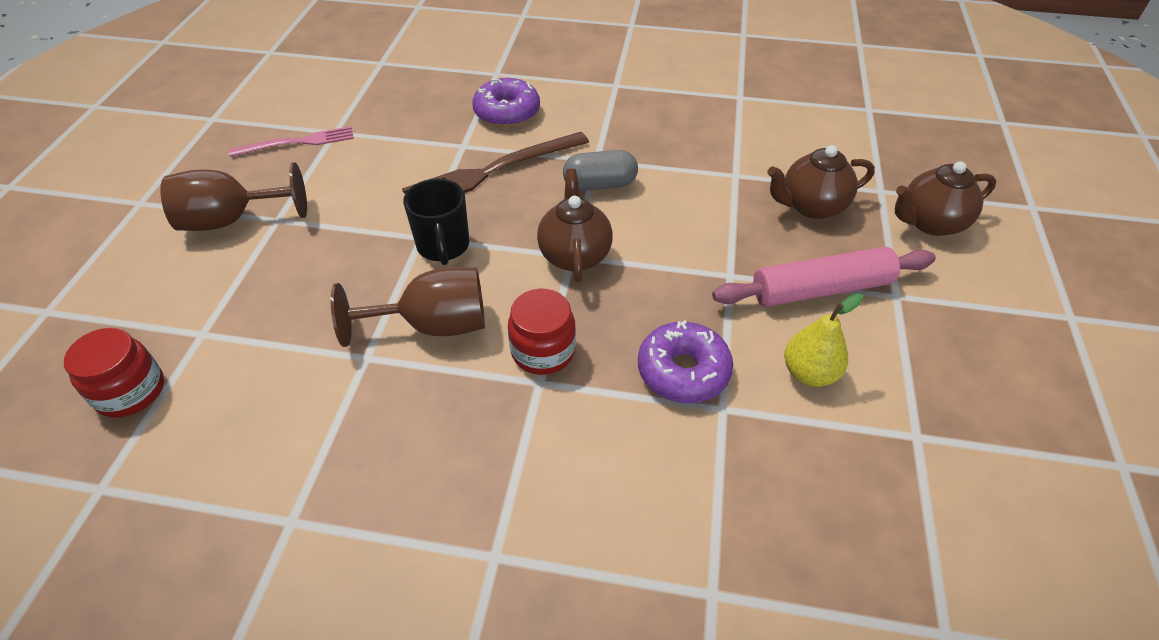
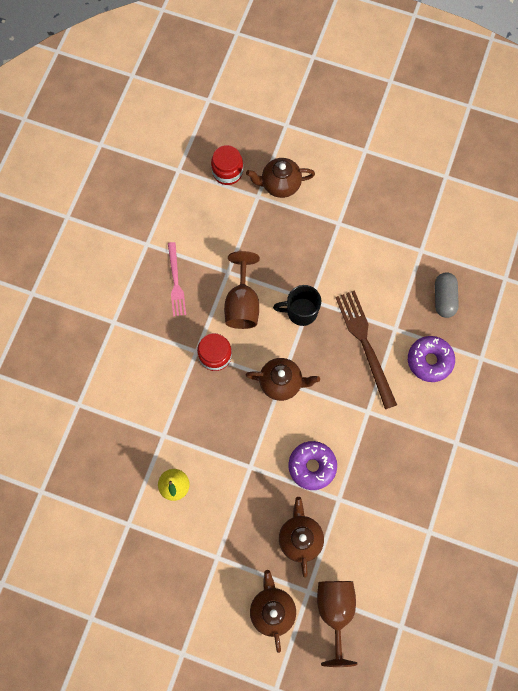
camera: 100 degrees right, 25 degrees up
(182, 303) = (280, 185): none -> brown teapot
(231, 220) = (342, 200): brown goblet -> brown goblet (335, 611)
(297, 142) = (412, 229): pink fork -> pink fork (176, 282)
(600, 184) = (342, 409): grey capsule -> grey capsule (444, 298)
(683, 371) = (189, 422): purple donut -> purple donut (312, 466)
(821, 289) = (230, 515): pink rolling pin -> none

